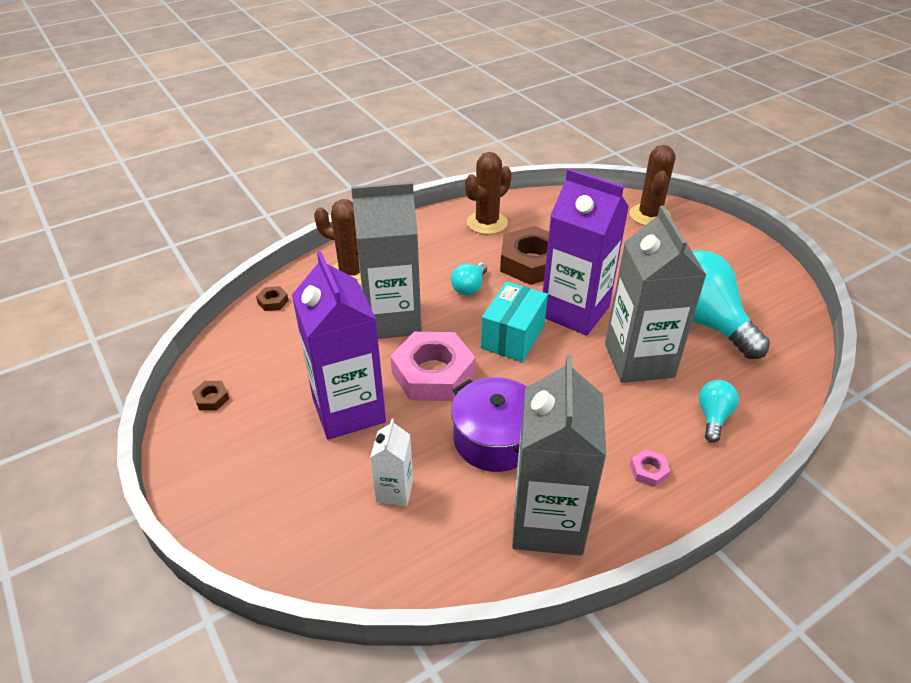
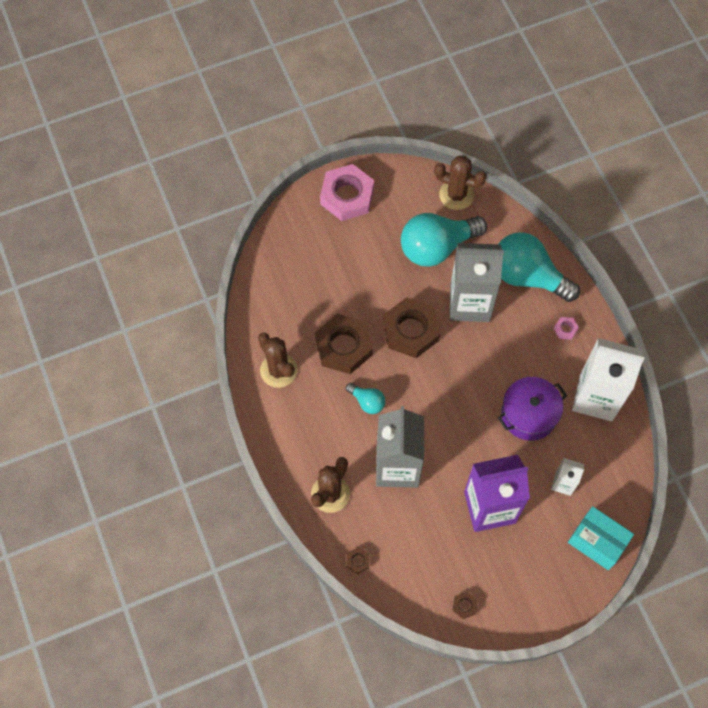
camera: 80 degrees left, 25 degrees up
(433, 373) = (462, 444): pink nut -> pink nut (347, 196)
(513, 337) = (431, 381): turquoise box -> turquoise box (597, 542)
(548, 522) = (596, 397): grey carton -> white carton
(574, 312) = (411, 331): purple carton -> brown nut
(649, 215) = (295, 236): brown cactus -> brown cactus (456, 195)
(713, 417) = (527, 276): turquoise light bulb -> turquoise light bulb, size x2.15

